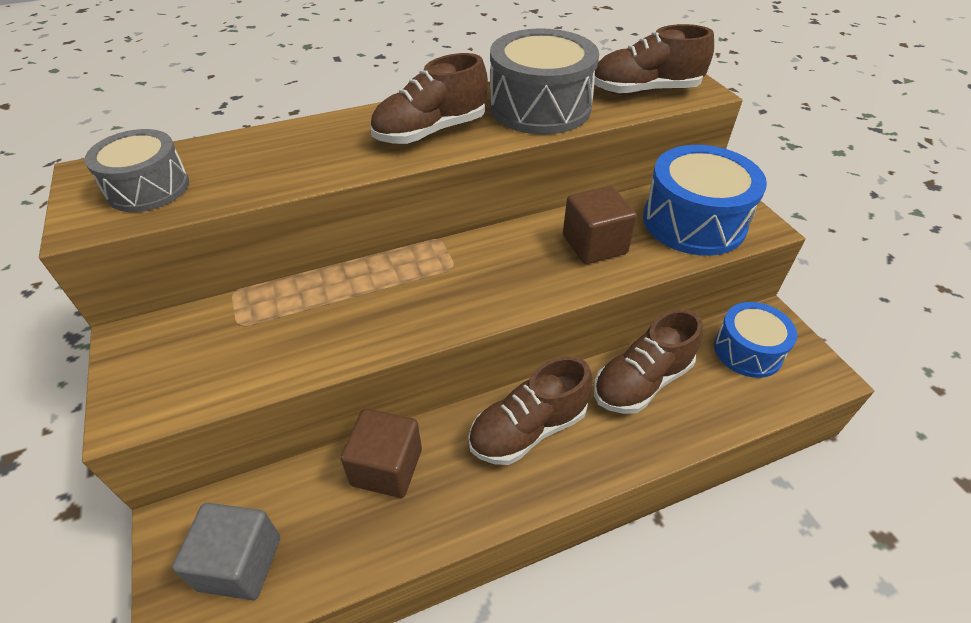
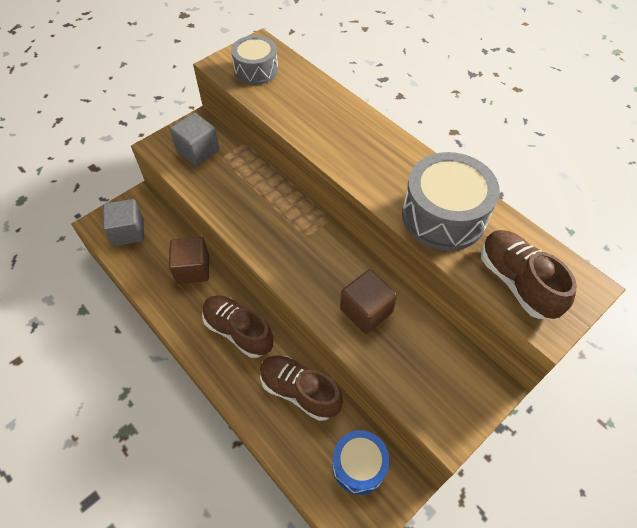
camera: 70 degrees right, 10 degrees up
(196, 354) = (198, 151): none -> grey cube
(431, 132) = (373, 164): brown shoe -> none
(693, 221) = (429, 377): blue drum -> none

